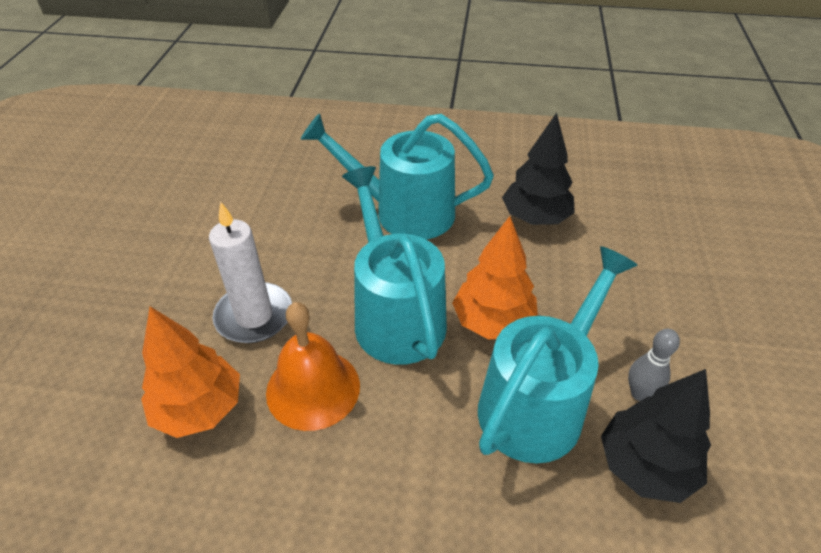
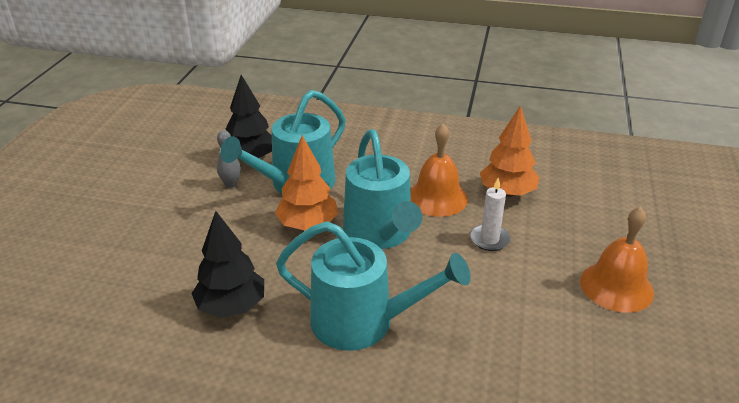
camera: 175 degrees left, 10 degrees down
(131, 263) = (616, 286): none -> orange bell
(254, 316) = (489, 239): white candle -> white candle, size x0.66

